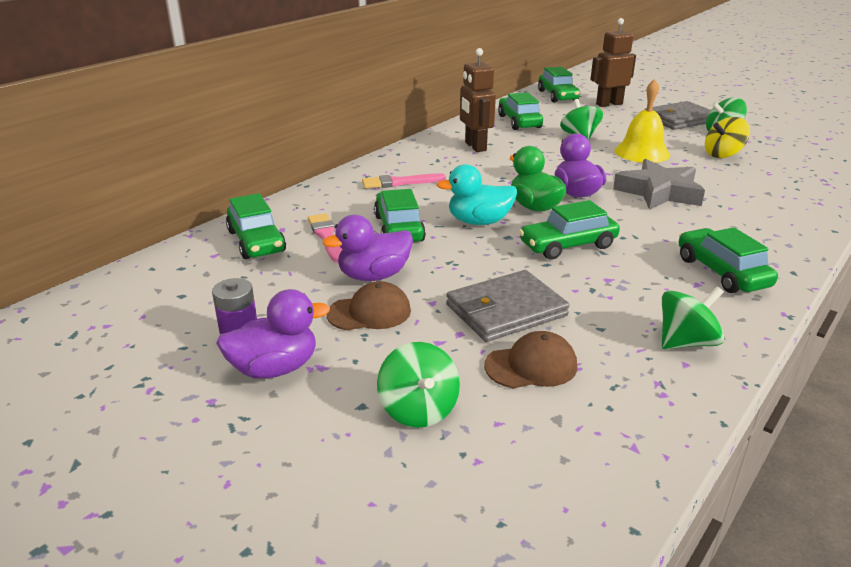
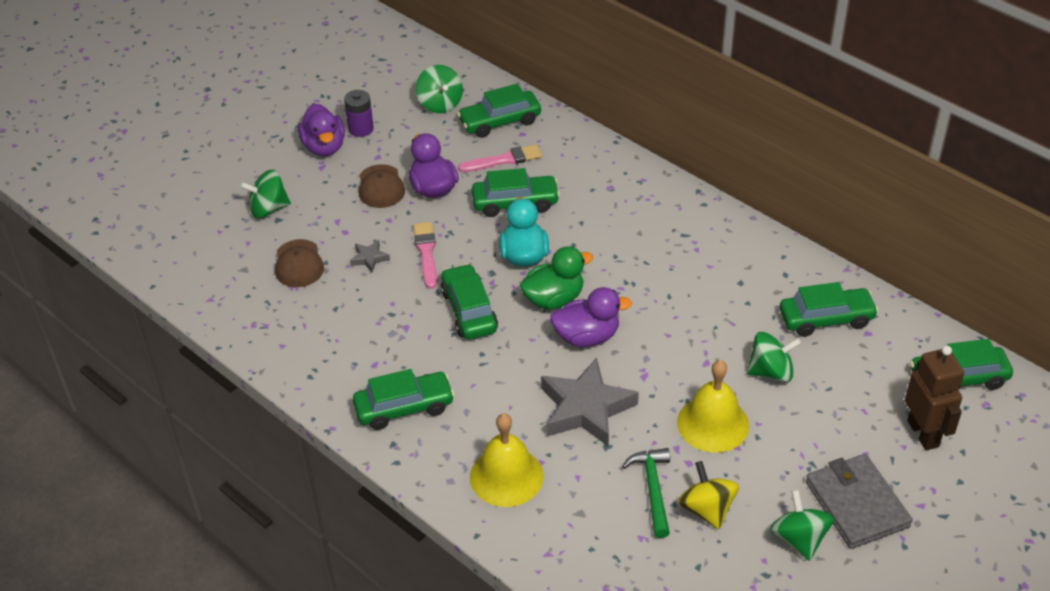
camera: 95 degrees right, 15 degrees up
(400, 182) = (620, 204): pink brush -> pink brush (426, 253)
(475, 146) = (728, 268): brown robot -> none
(506, 310) = (369, 258): grey wallet -> grey star
(686, 342) = (306, 352): green spinning top -> green spinning top (440, 104)
(721, 170) = (652, 489): none -> green hammer
(760, 220) = (506, 476): none -> yellow bell

